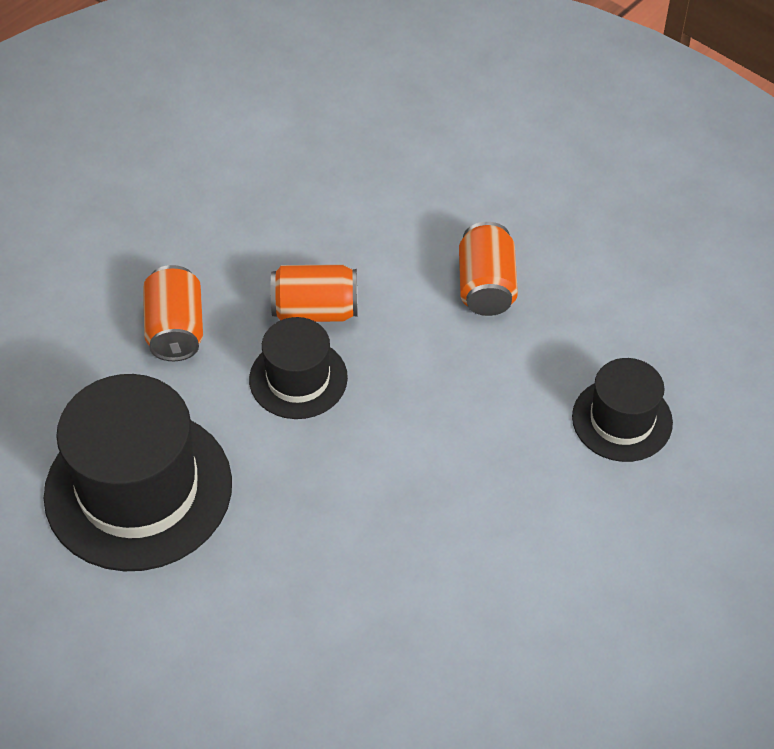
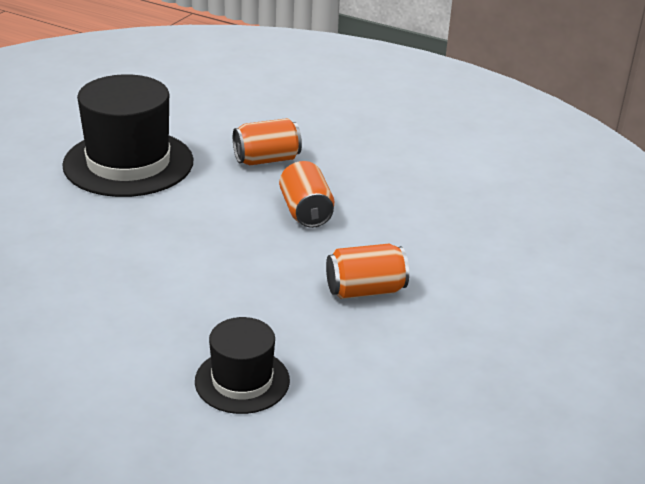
camera: 75 degrees right, 20 degrees down
(298, 378) = (238, 212): black hat -> none

